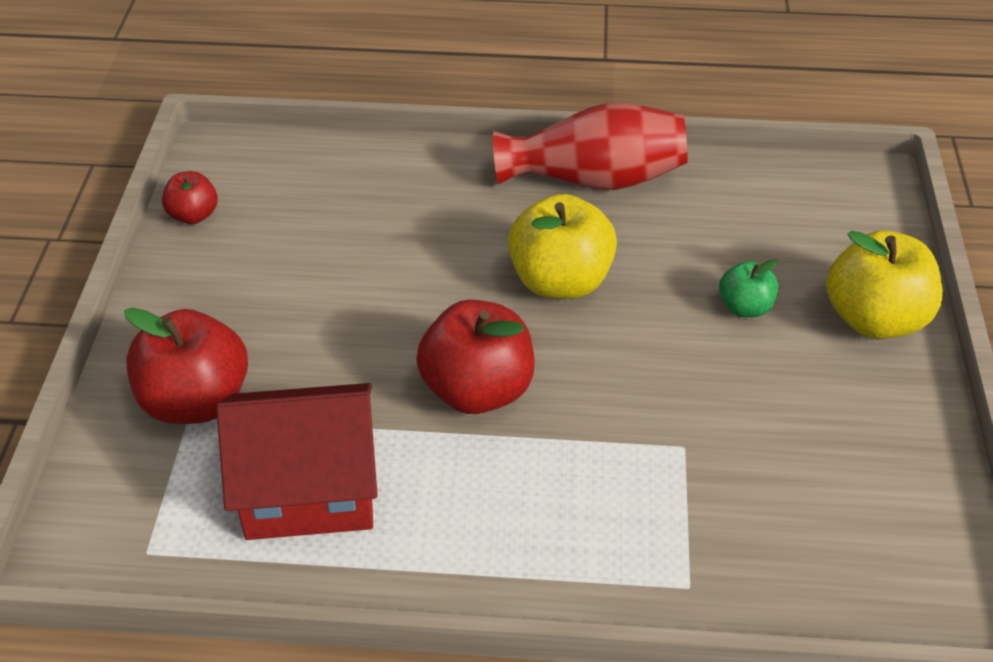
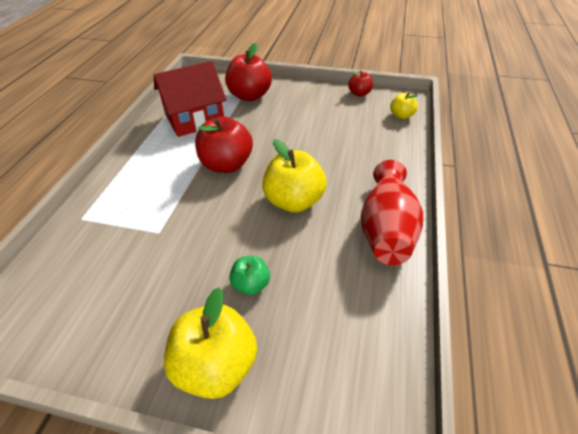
camera: 100 degrees right, 0 degrees up
(283, 158) = (401, 116): none -> yellow apple
(309, 489) = (195, 119): red house -> red house turned 60 degrees clockwise

